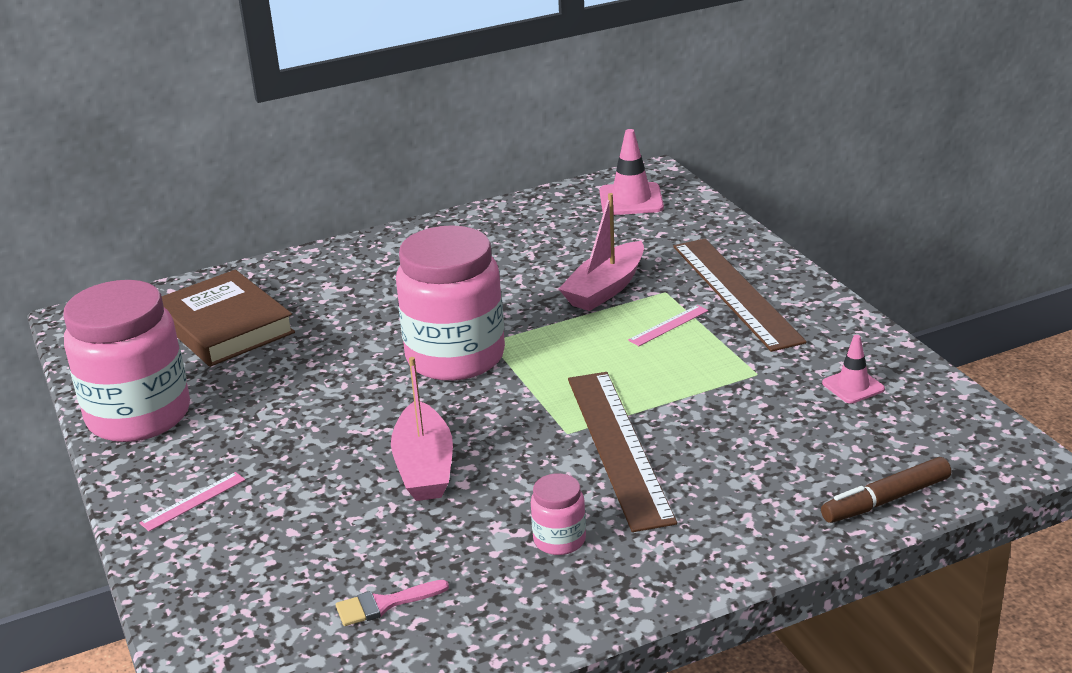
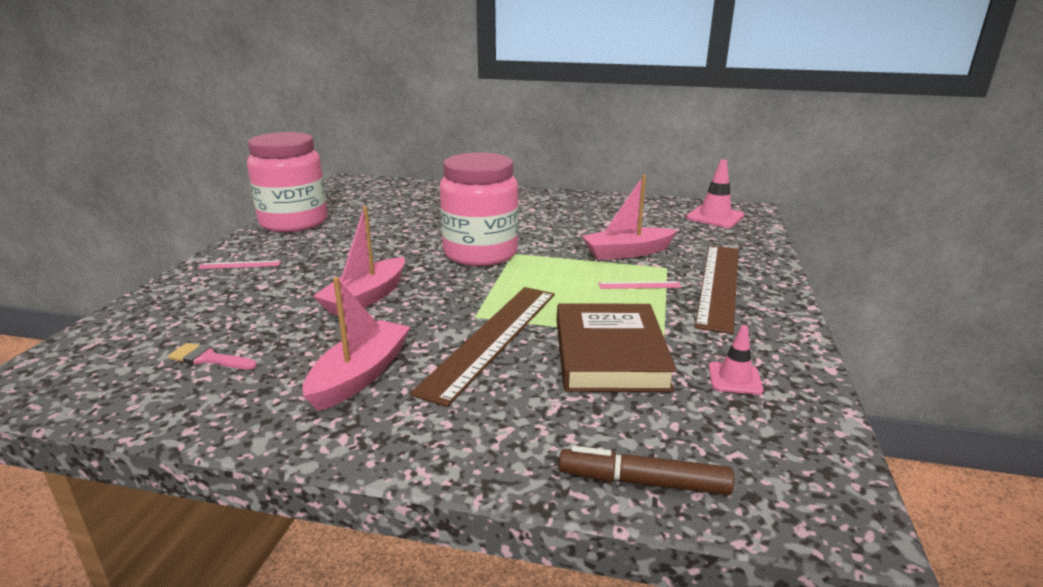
camera: 35 degrees right, 5 degrees down
(224, 326) = (398, 202): brown book -> brown book (610, 354)
(559, 540) = (360, 375): pink jar -> pink boat

